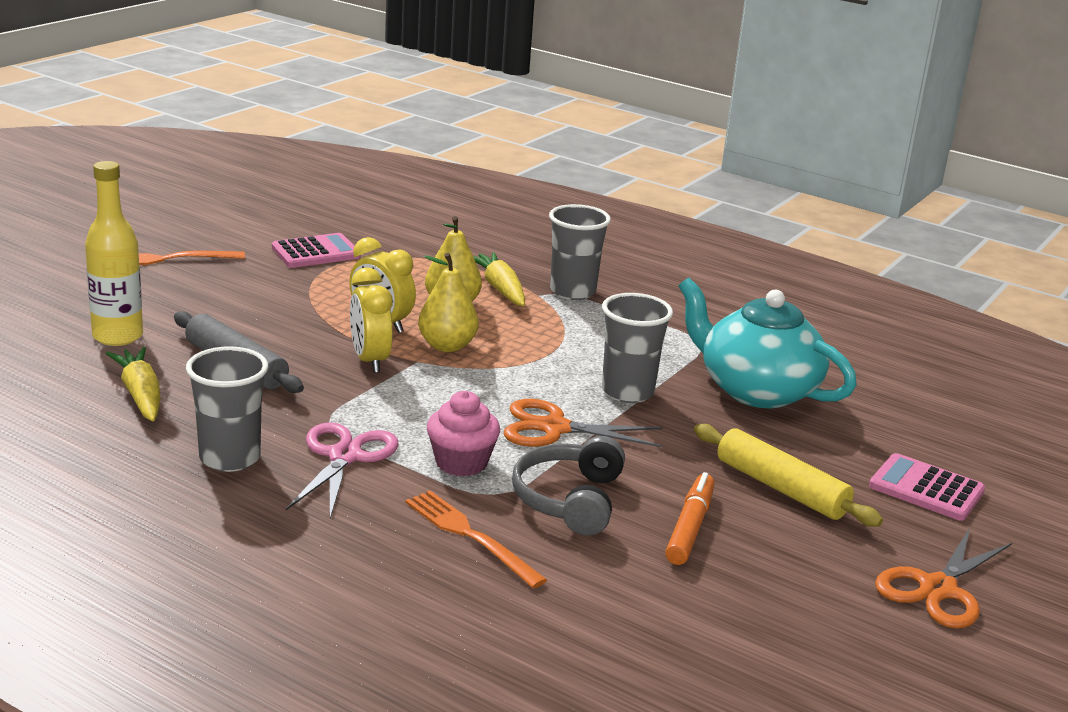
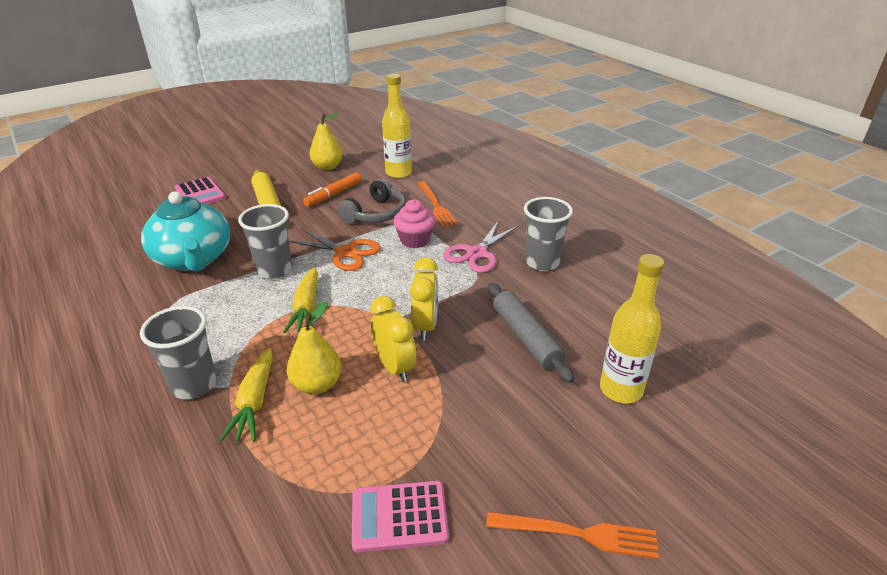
camera: 155 degrees left, 10 degrees up
(140, 395) = (597, 320): yellow carrot -> yellow carrot (306, 307)
(447, 346) = (359, 332): yellow pear -> yellow pear (327, 167)
(614, 609) = (398, 173): none -> yellow bottle
(937, 589) = (265, 161): orange scissors -> none

